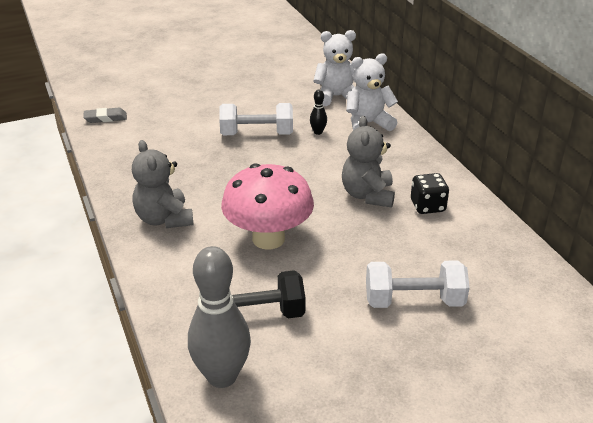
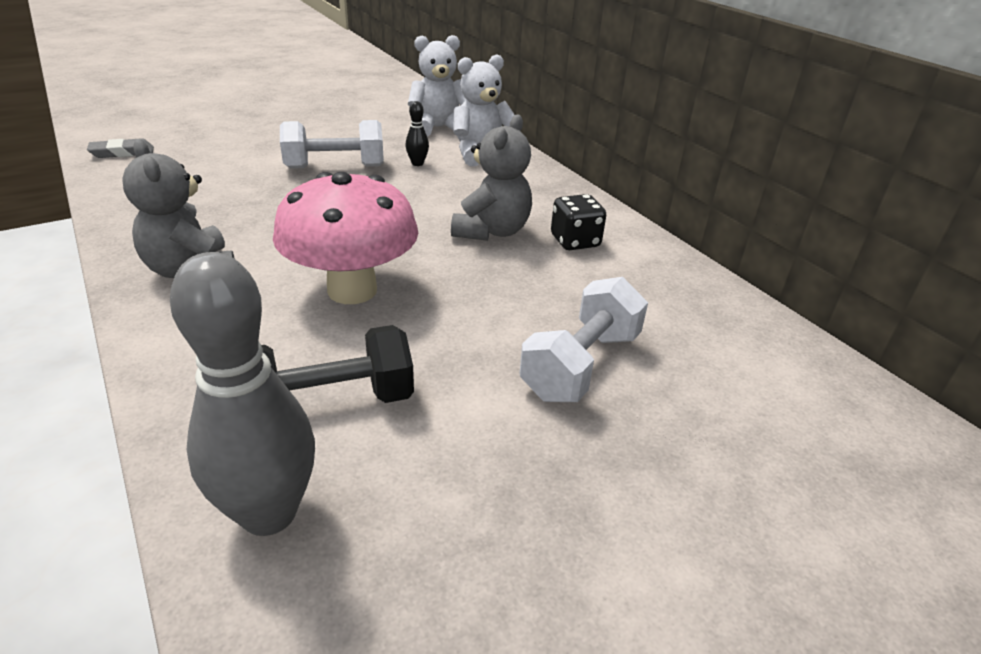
camera: 10 degrees left, 0 degrees up
(368, 195) = (492, 231): grey teddy bear -> grey teddy bear turned 150 degrees counterclockwise
(414, 301) = (581, 365): white dumbbell -> white dumbbell turned 45 degrees counterclockwise

